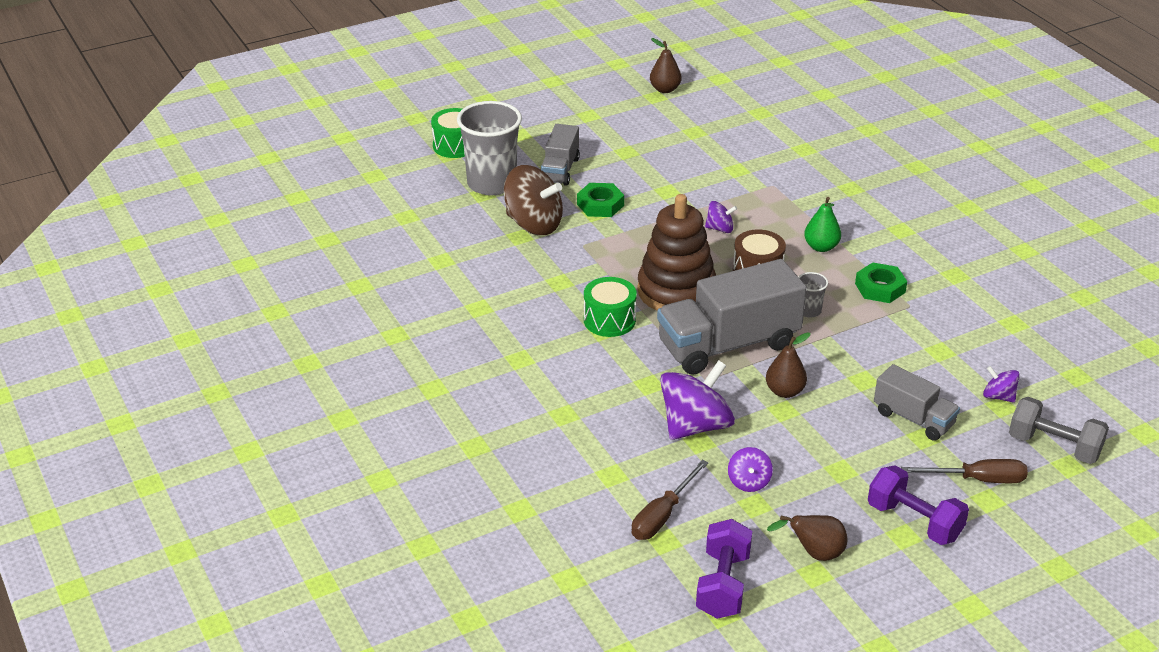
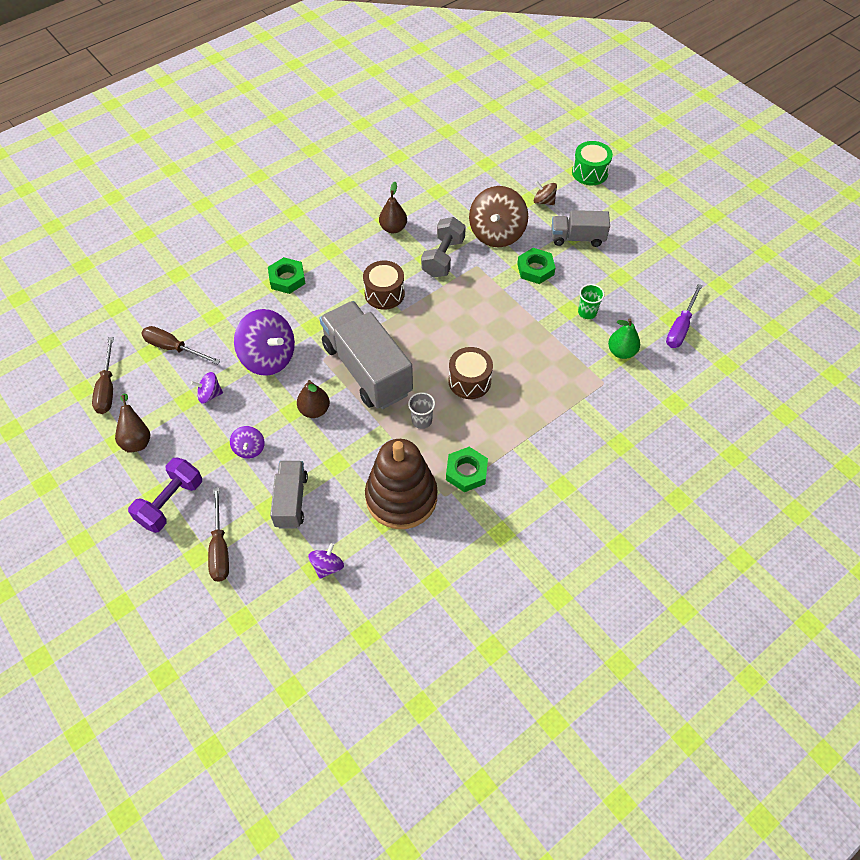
camera: 80 degrees right, 20 degrees up
(491, 184) = (544, 201): grey cup -> brown spinning top
(561, 401) = (287, 279): none -> green nut
(609, 320) = (384, 294): green drum -> brown drum
(665, 89) = (735, 290): brown pear -> brown pear (393, 228)
(674, 181) = (587, 312): none -> green cup
(676, 291) = (430, 330): brown stacking toy -> brown stacking toy (401, 497)
(707, 129) = (680, 327): none -> purple screwdriver
(720, 228) = (524, 350): purple spinning top -> purple spinning top (249, 449)
(723, 585) = (107, 388): purple dumbbell -> brown screwdriver
(821, 247) = (517, 424): green pear -> green pear (621, 352)
(913, 418) = (291, 501): grey truck -> grey truck turned 150 degrees clockwise
(1054, 447) = (265, 609): grey dumbbell -> grey dumbbell (443, 258)

